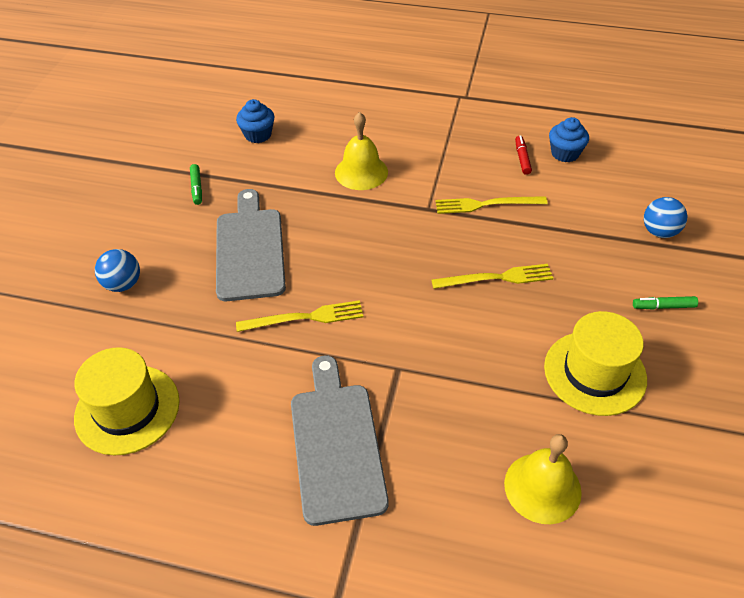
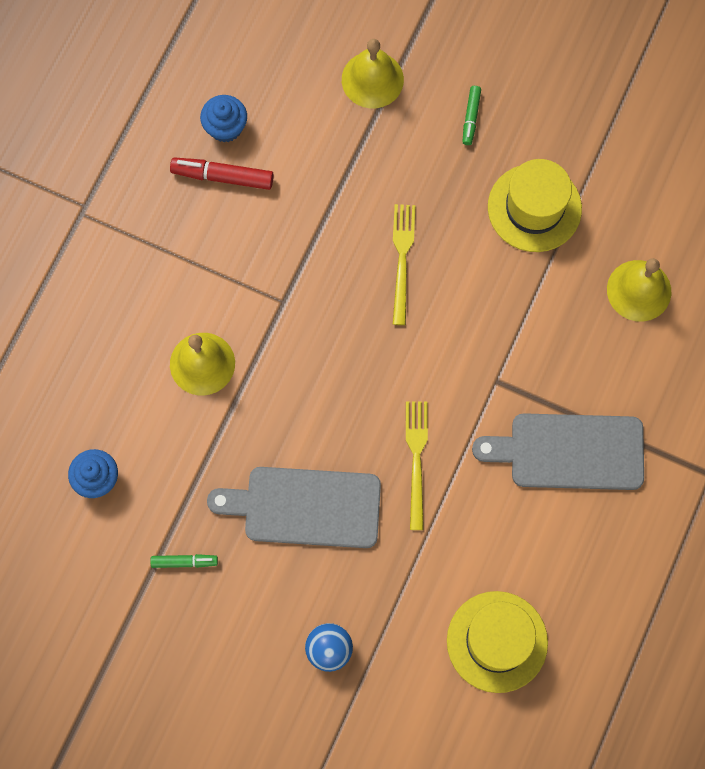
camera: 80 degrees left, 25 degrees up
(486, 204) = (291, 238): yellow fork -> none
(522, 158) = (222, 176): red marker -> red marker, size x1.65
(659, 232) = (372, 79): blue ball -> yellow bell

